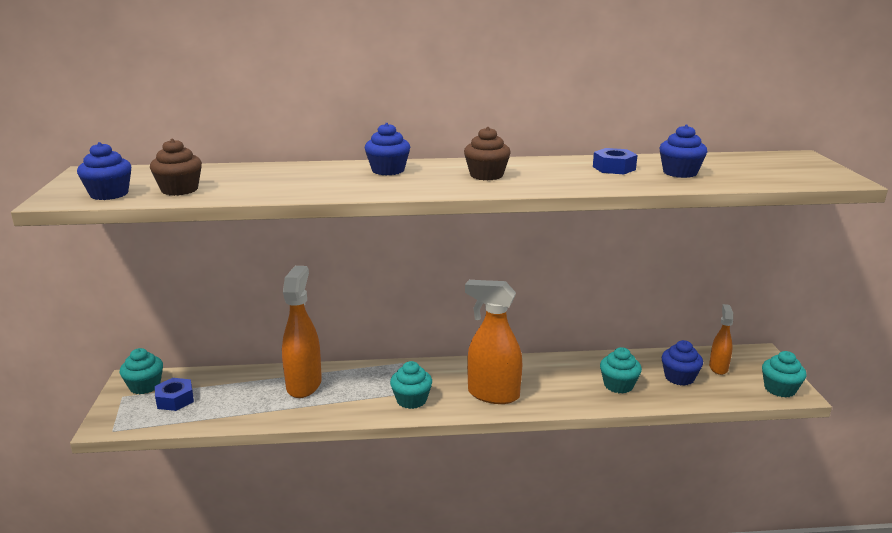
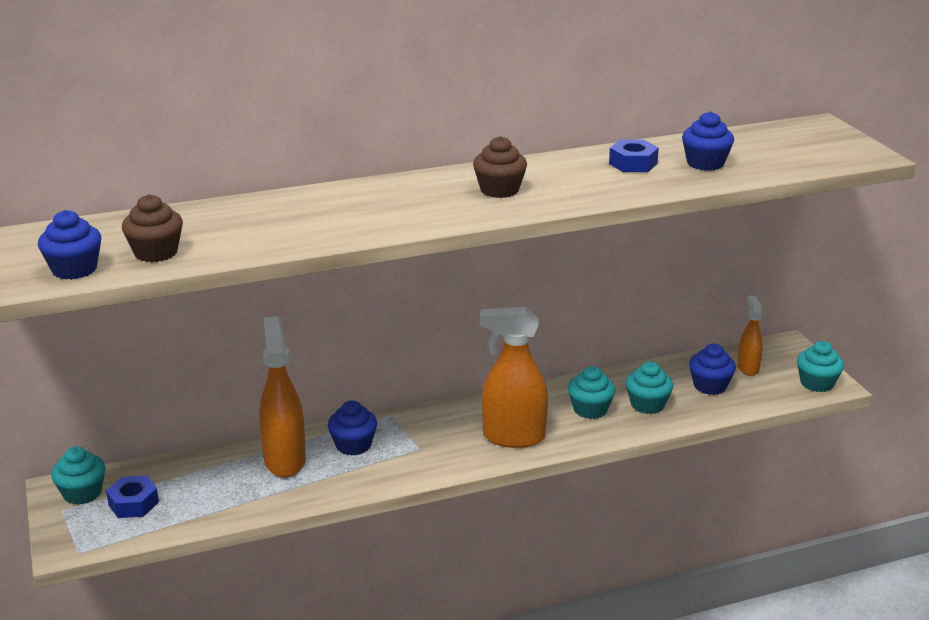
camera: 15 degrees left, 5 degrees up
(388, 170) = (382, 195): blue cupcake -> blue cupcake (353, 445)
(411, 400) = (423, 458): turquoise cupcake -> turquoise cupcake (590, 409)

